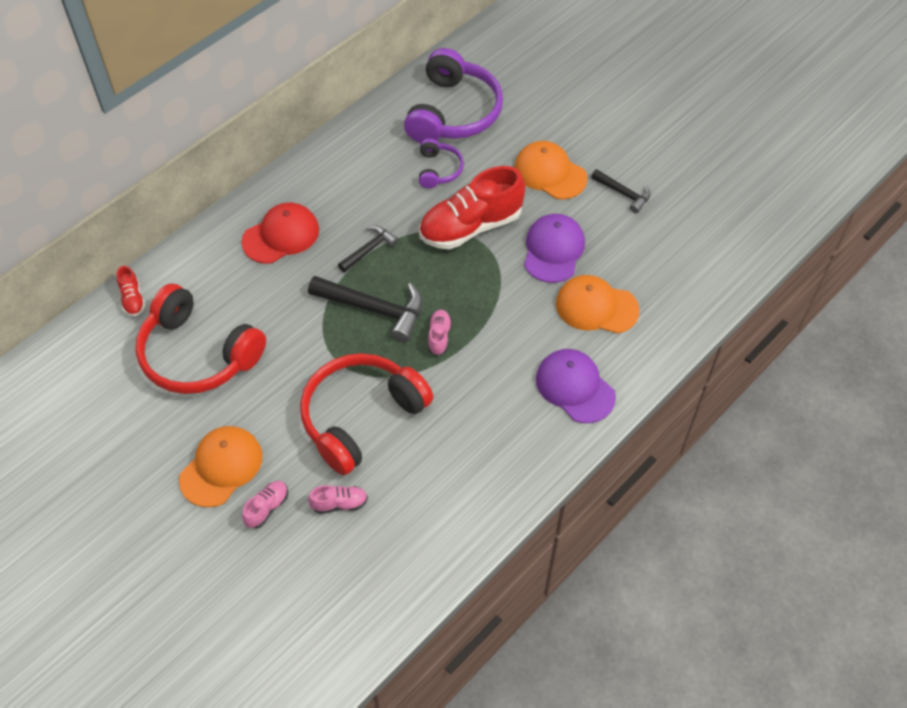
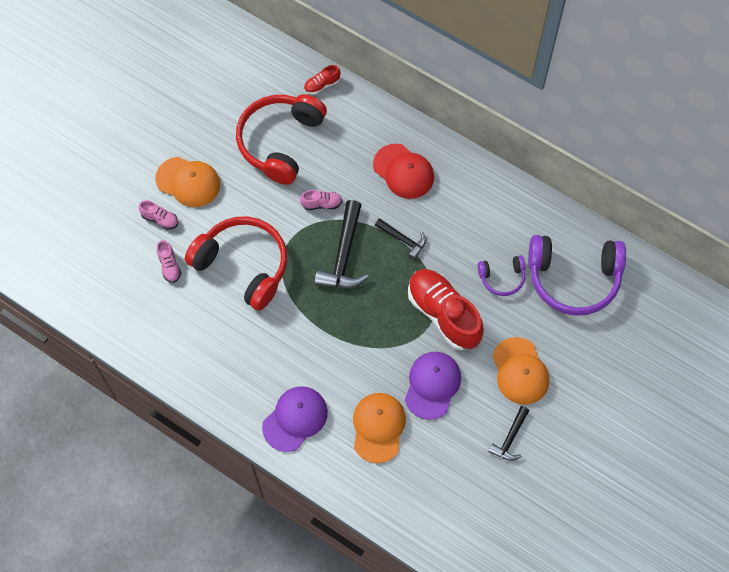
camera: 80 degrees right, 10 degrees up
(439, 336) = (326, 308): pink shoe -> pink shoe (321, 204)
(550, 173) = (520, 371): orange cap -> orange cap turned 135 degrees clockwise
(553, 250) = (432, 385): purple cap -> purple cap turned 75 degrees counterclockwise

